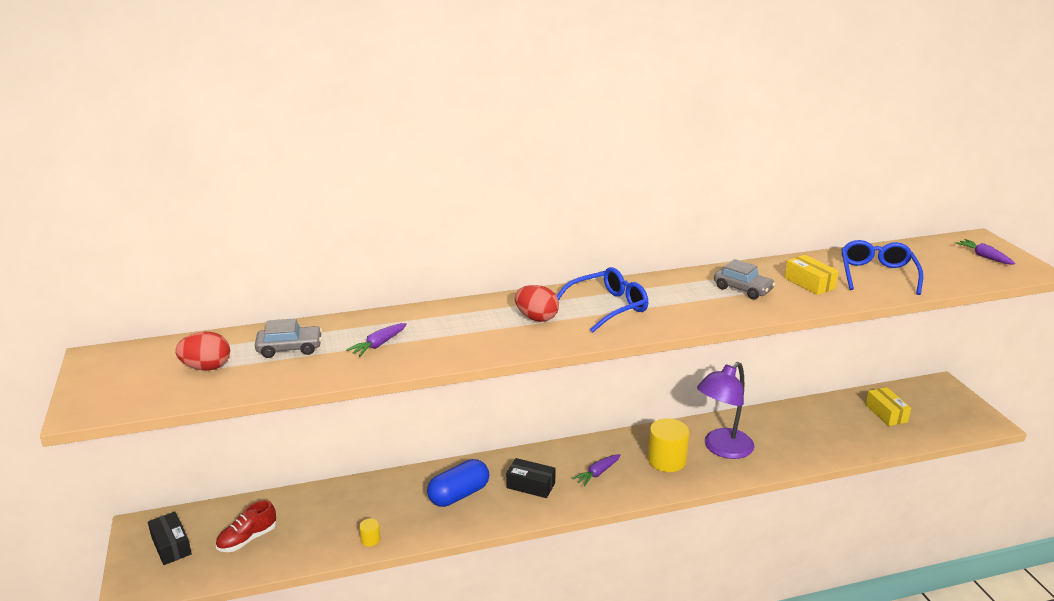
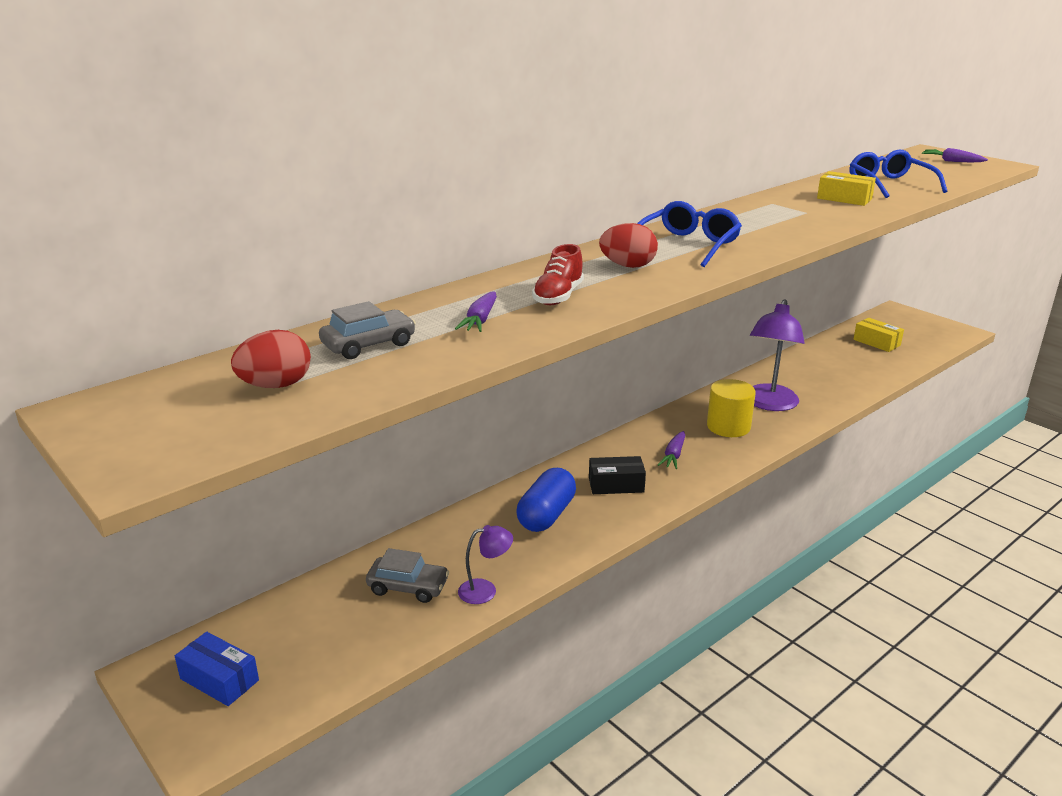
camera: 25 degrees left, 0 degrees up
(171, 546) = (219, 679): black box -> blue box
(247, 539) = (324, 638): red shoe -> red shoe (558, 296)
(370, 539) = (485, 590): yellow cylinder -> purple lamp
(743, 289) = (793, 211): grey car -> grey car (408, 587)

